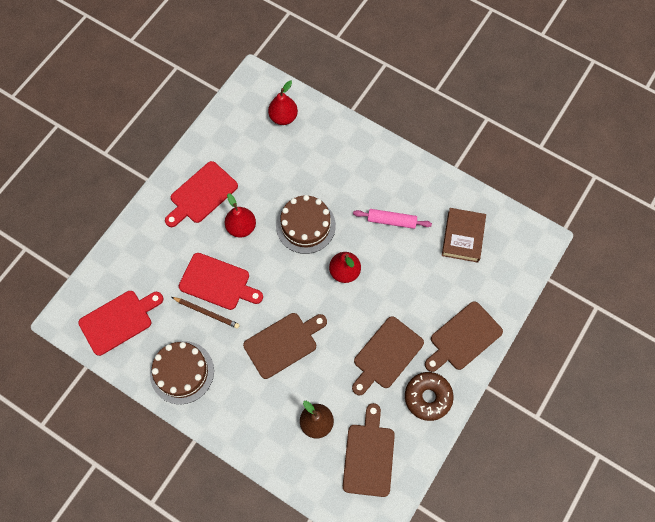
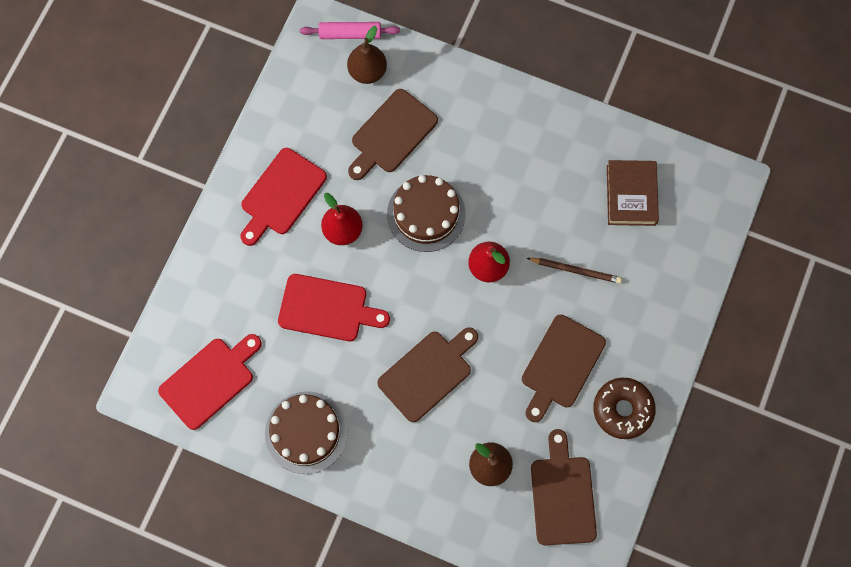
camera: 10 degrees left, 5 degrees up
(207, 312) = (321, 350): brown pencil -> brown pencil (575, 270)
(283, 117) = (367, 72): red pear -> brown pear
(391, 221) = (536, 189): pink rolling pin -> pink rolling pin (350, 34)
(463, 338) = (653, 326): brown cutting board -> brown cutting board (391, 134)

